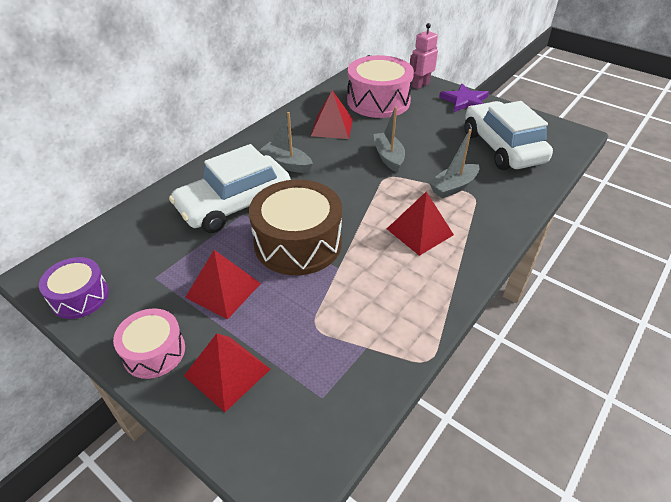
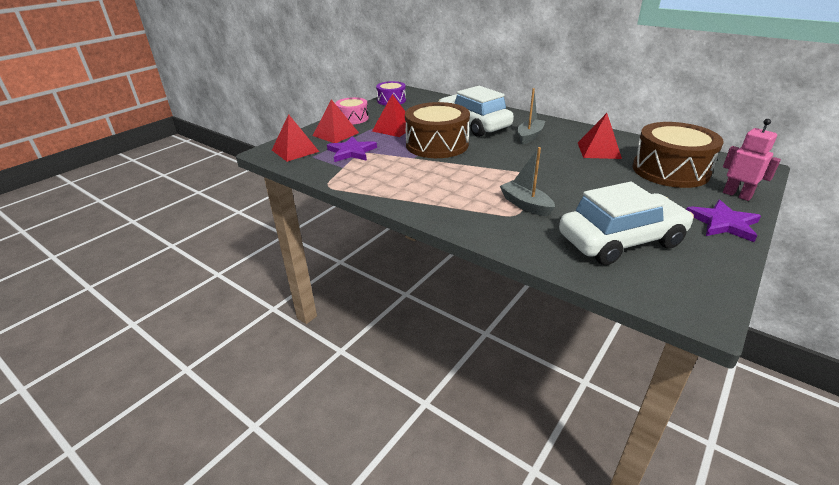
camera: 90 degrees right, 10 degrees down
(310, 340) = (352, 152): none -> purple star
(378, 101) = (670, 170): pink drum -> brown drum
(388, 157) = (562, 175): grey boat -> none
(419, 231) = (456, 186): red pyramid -> red pyramid (295, 150)

